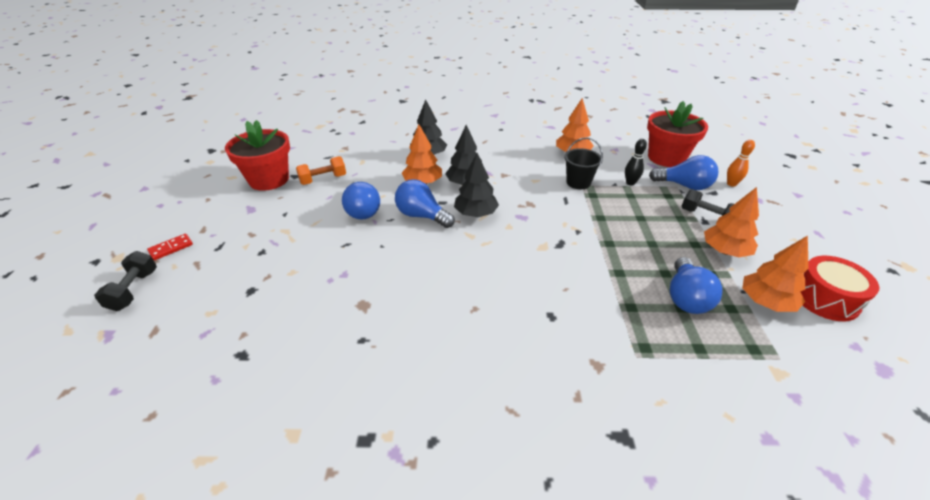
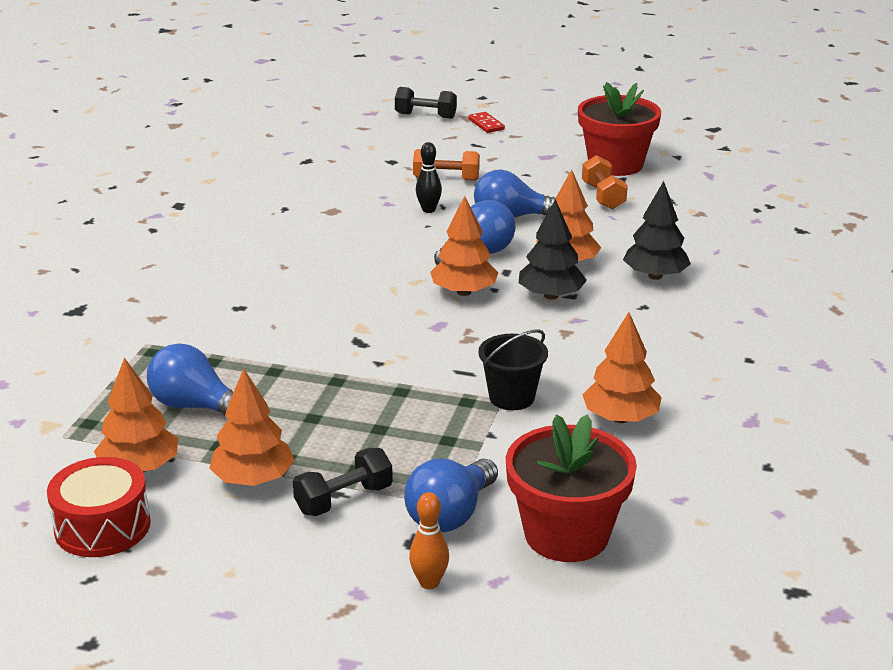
camera: 105 degrees right, 10 degrees down
(293, 251) = (446, 179): none -> orange dumbbell
(475, 214) = (464, 292): black tree -> orange tree
(630, 183) = (487, 453): black bowling pin -> black bowling pin (428, 210)

